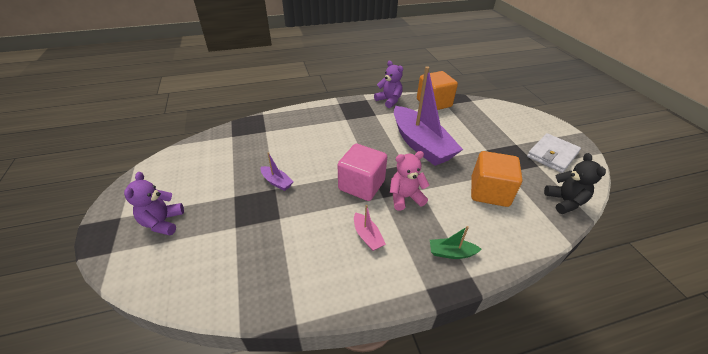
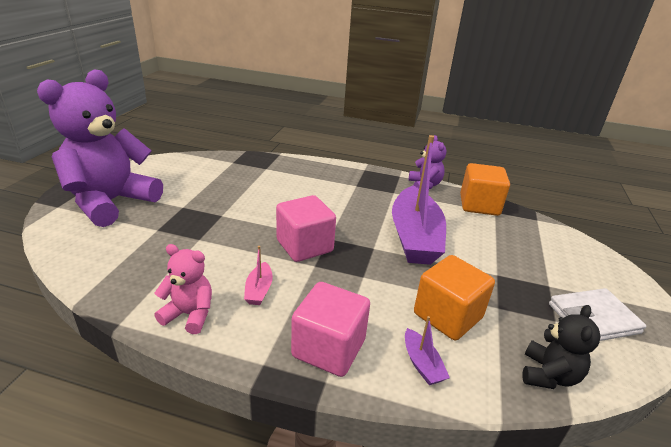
camera: 30 degrees right, 10 degrees down
(163, 222) = (111, 202): purple teddy bear -> purple teddy bear, size x2.16
(277, 182) = (229, 211): purple boat -> purple boat (422, 364)
(405, 197) = (338, 276): pink teddy bear -> pink teddy bear (189, 314)
(451, 253) = (329, 348): green boat -> pink cube

